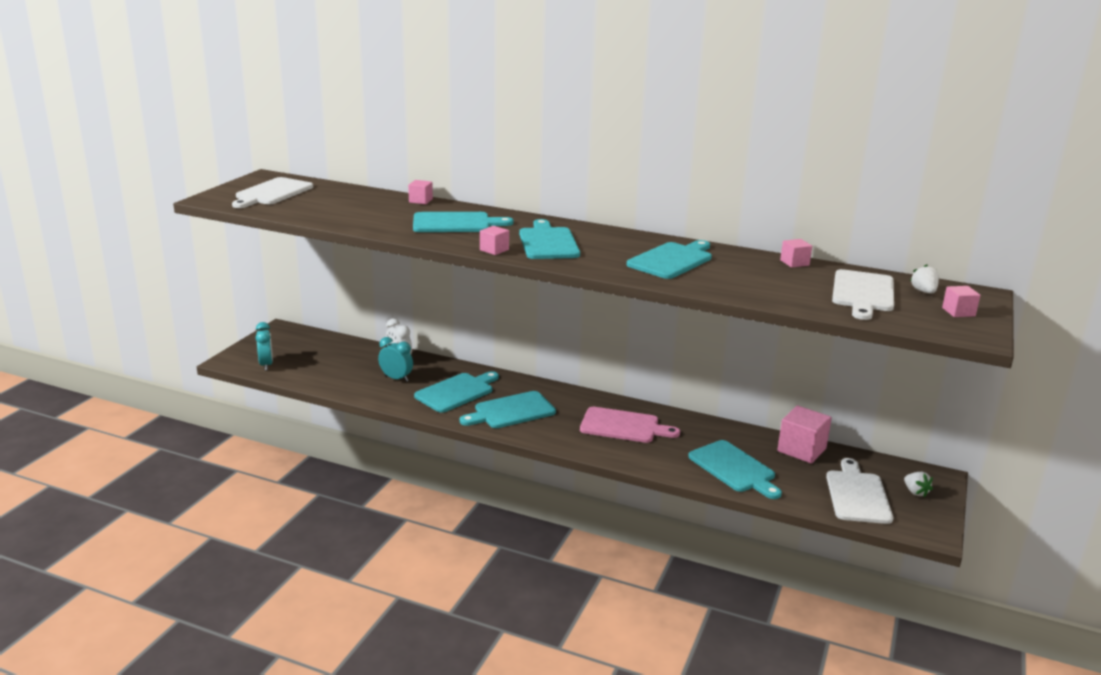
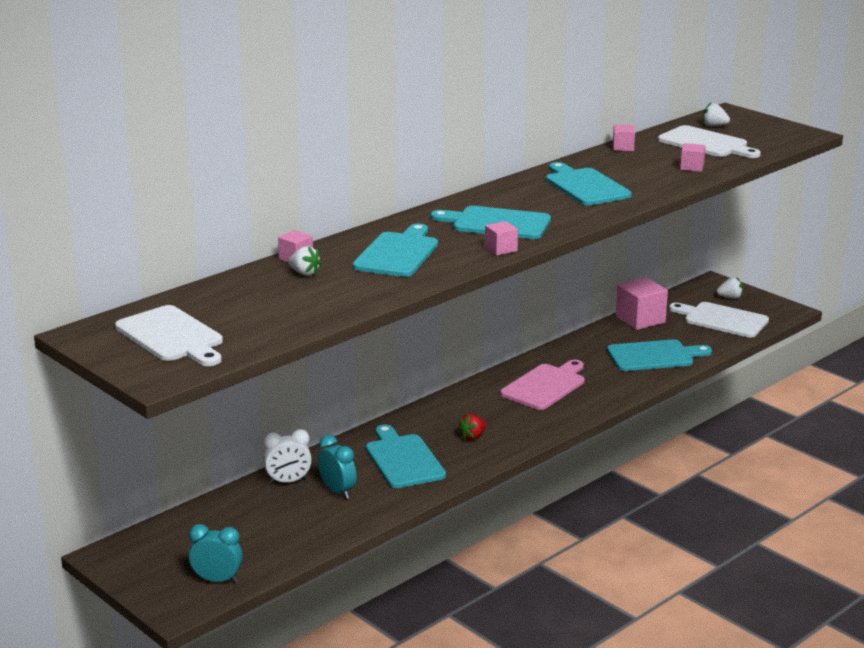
camera: 65 degrees left, 0 degrees up
(396, 378) = (337, 491): turquoise clock -> turquoise clock turned 90 degrees clockwise
(397, 206) = (304, 273): none -> white strawberry
(511, 411) = (472, 437): turquoise cutting board -> red strawberry
(958, 312) = (759, 127): pink cube -> pink cube (692, 167)

